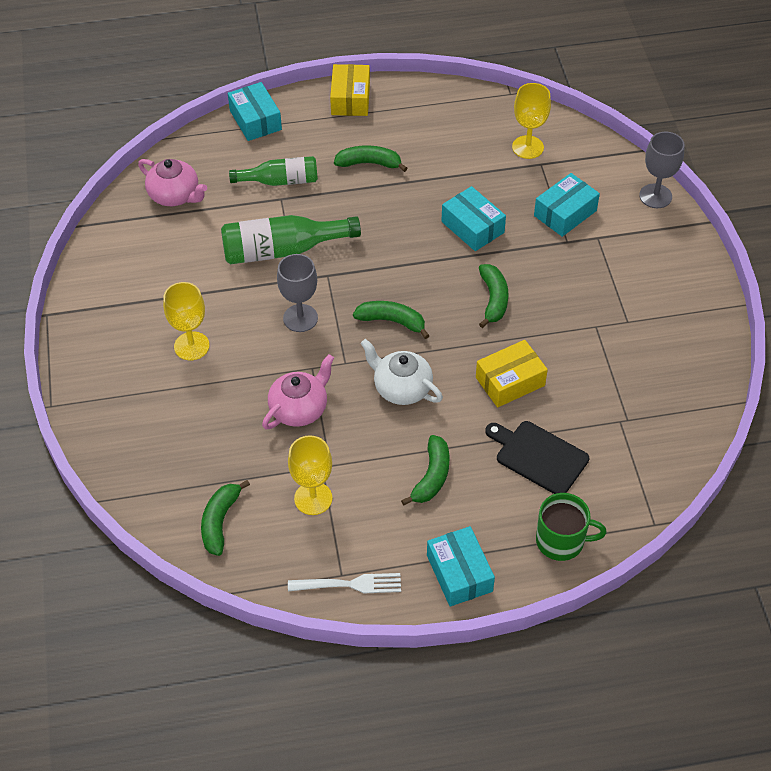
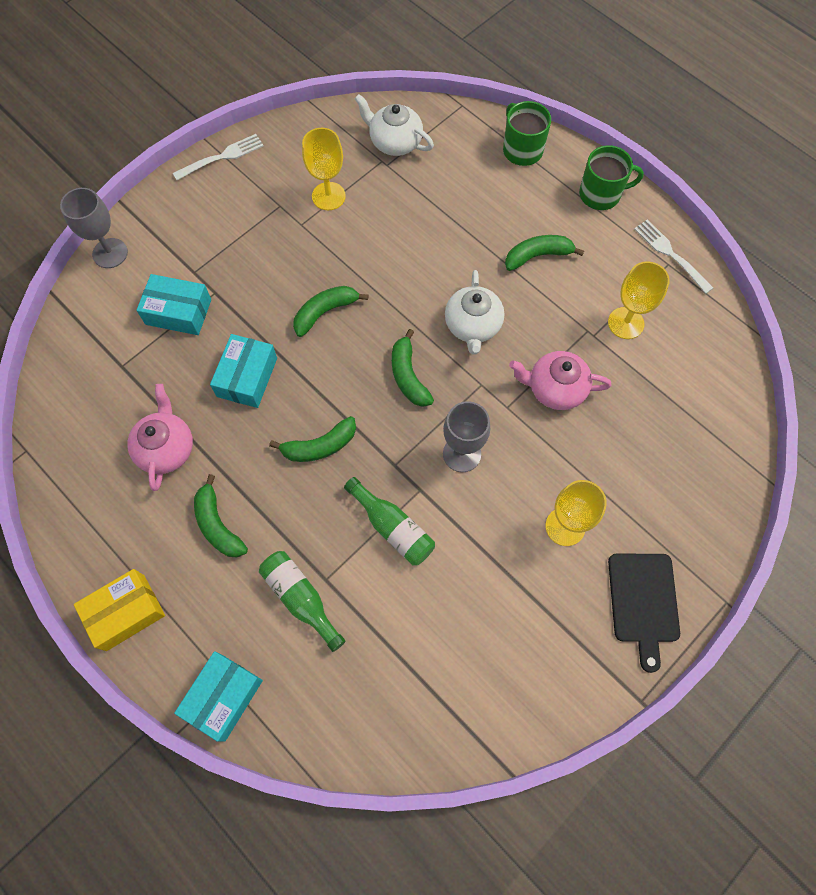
camera: 125 degrees left, 15 degrees up
(175, 195) = (395, 698): pink teapot -> pink teapot (166, 448)
(220, 521) = (703, 374): green banana -> green banana (320, 446)
(283, 250) = (392, 527): green bottle -> green bottle, size x0.66
(459, 573) = (601, 194): turquoise box -> green mug
(510, 381) = (405, 253): yellow box -> none
(527, 147) = (103, 390): yellow goblet -> yellow goblet (328, 196)
(538, 456) = (461, 198): black cutting board -> black cutting board (643, 602)
(644, 442) = (394, 142): none -> white teapot
(713, 306) = (221, 157): none -> white fork

